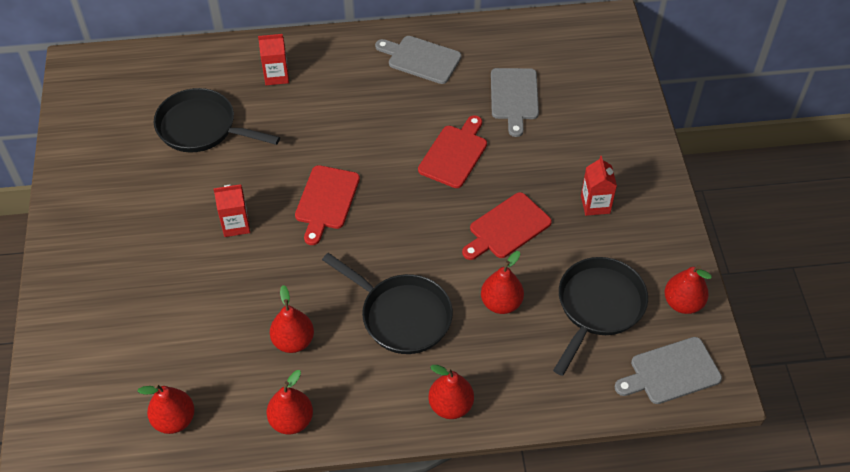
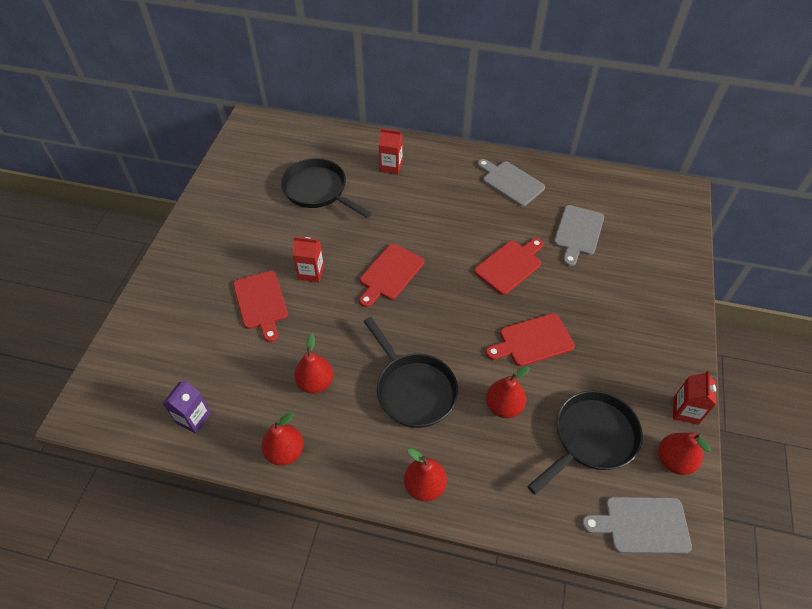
camera: 20 degrees right, 0 degrees up
(174, 420) = (193, 418): red pear -> purple carton
(193, 275) = (261, 303): none -> red cutting board
(595, 204) = (619, 344): red carton -> red carton (685, 411)

